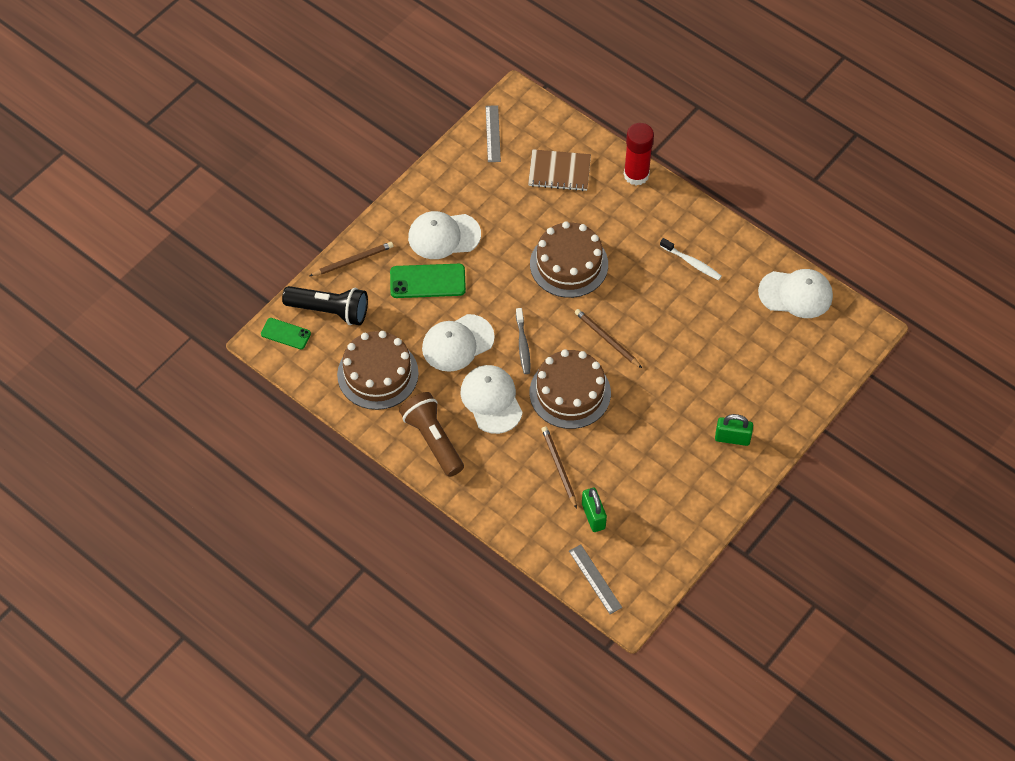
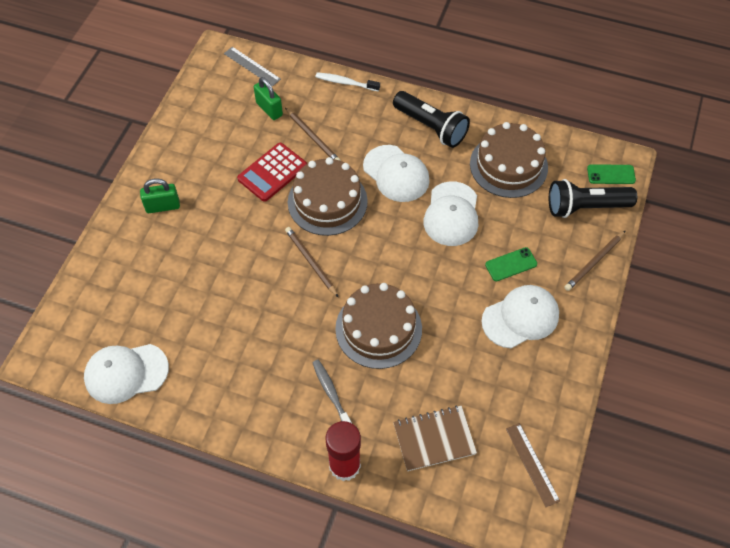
camera: 160 degrees right, 0 degrees up
(427, 281) = (511, 264): green phone -> green phone, size x0.62
(433, 440) = (431, 127): brown flashlight -> black flashlight
(457, 343) = (451, 214): white cap -> white cap turned 150 degrees clockwise
(493, 133) = (532, 464): grey ruler -> brown ruler
(523, 345) = (389, 231): grey toothbrush -> grey toothbrush (331, 393)
(607, 339) = (311, 262): brown pencil -> brown pencil turned 150 degrees counterclockwise
(613, 440) = (272, 172): none -> red calculator
(692, 263) = (248, 373): white toothbrush -> white toothbrush (345, 83)

